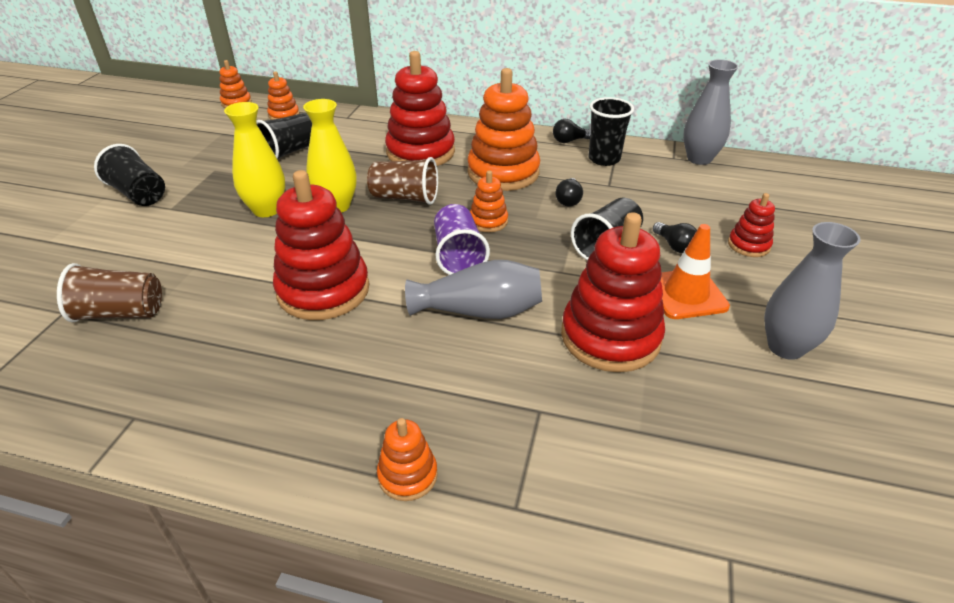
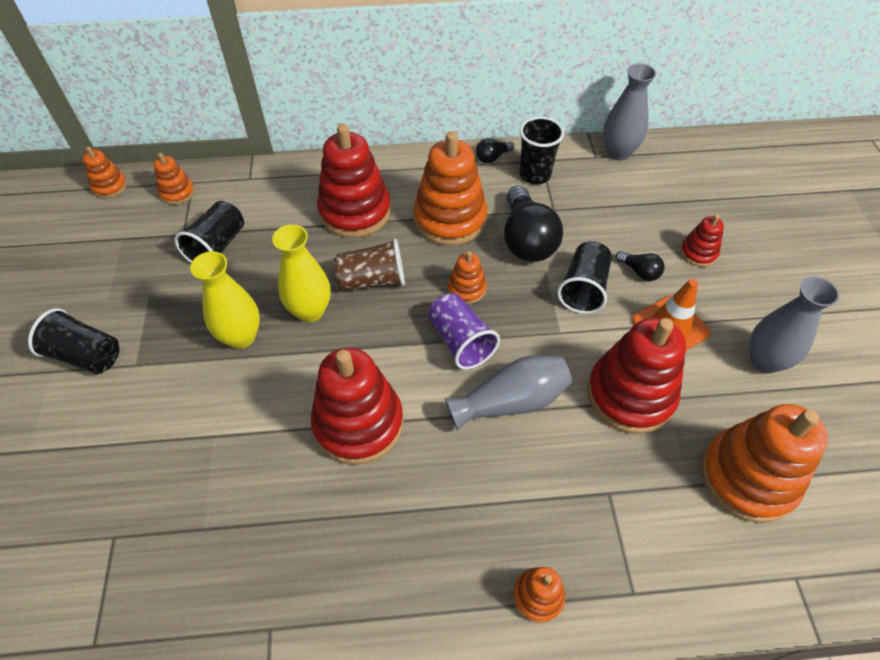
camera: 20 degrees left, 15 degrees up
(120, 313) = (175, 517): brown cup -> none
(568, 200) = (526, 240): black light bulb -> black light bulb, size x2.14
(713, 443) = (748, 477): none -> orange stacking toy

